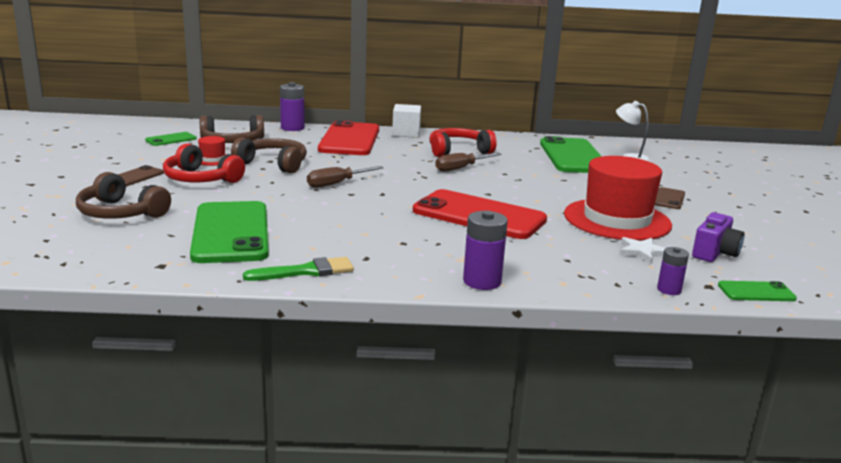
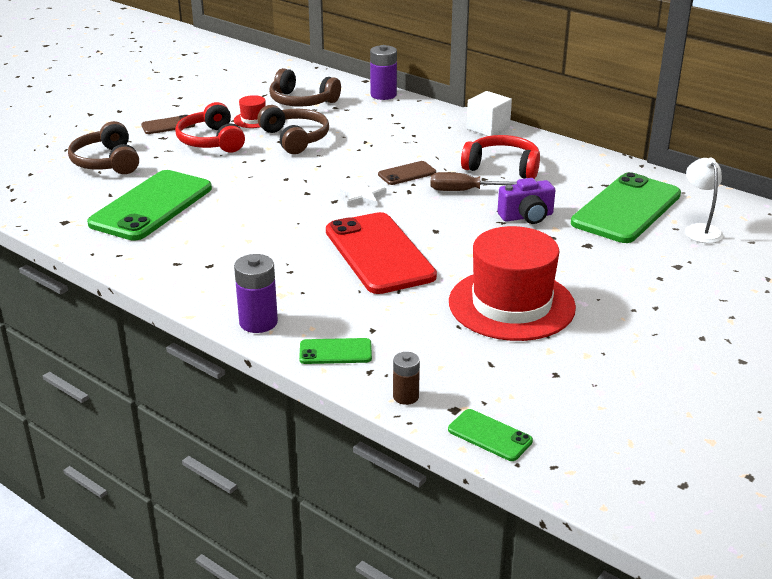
camera: 40 degrees right, 10 degrees up
(171, 139) = (254, 87): green phone -> green phone (335, 352)
(306, 271) = (146, 262): green brush -> none
(337, 184) = (313, 177): brown screwdriver -> none
(349, 140) = (414, 124): red phone -> none
(642, 252) = (462, 349): white star -> white star (362, 196)
(668, 199) = (629, 299): brown phone -> brown phone (407, 173)
(669, 290) = (406, 396): purple battery -> brown battery
(714, 253) = (539, 380): purple camera -> purple camera (527, 217)

